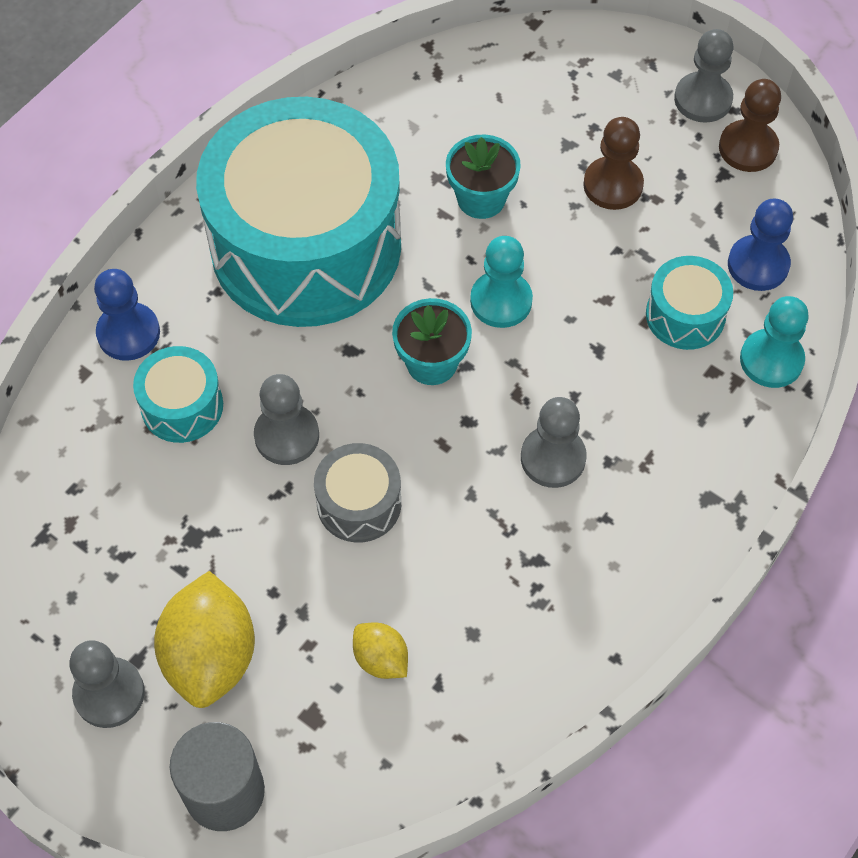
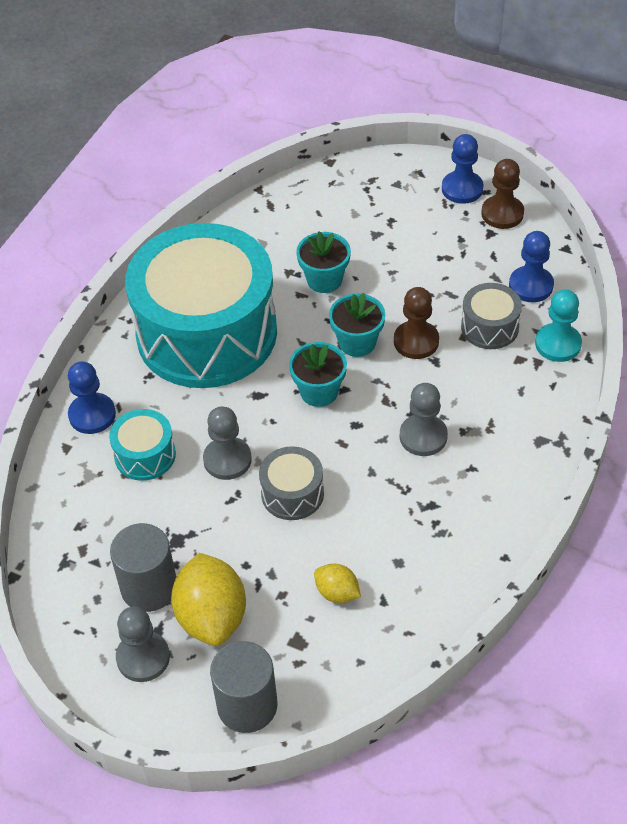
camera: 10 degrees left, 10 degrees down
(141, 596) = (149, 587): none -> grey cylinder
(501, 301) = (357, 342): turquoise pawn -> turquoise flower pot
(613, 185) = (415, 254): brown pawn -> brown pawn (416, 341)
(685, 315) = (489, 327): turquoise drum -> grey drum
(703, 99) = (462, 189): grey pawn -> blue pawn

